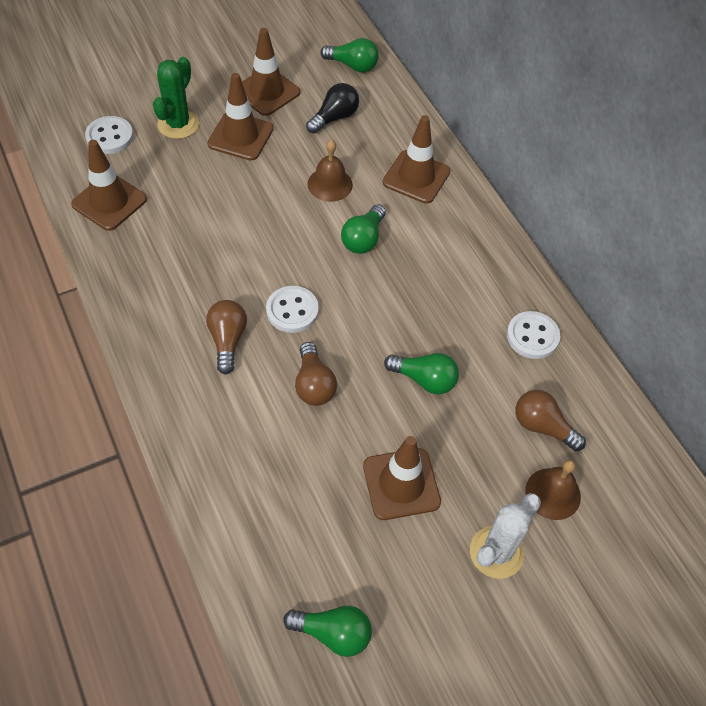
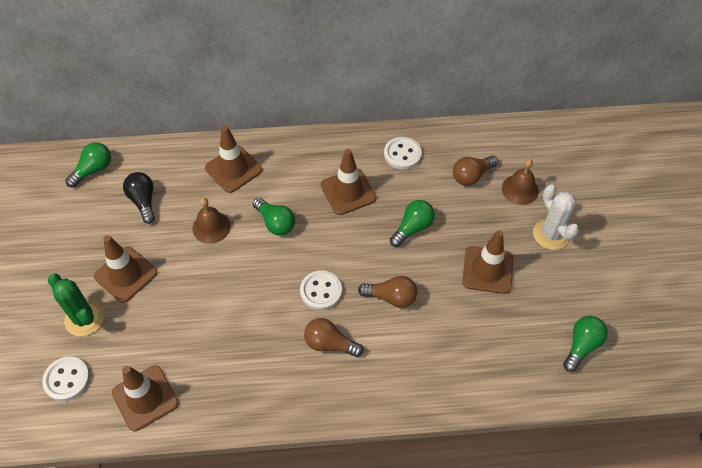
camera: 65 degrees left, 0 degrees up
(266, 92) = (86, 240): brown traffic cone -> brown traffic cone (348, 192)

